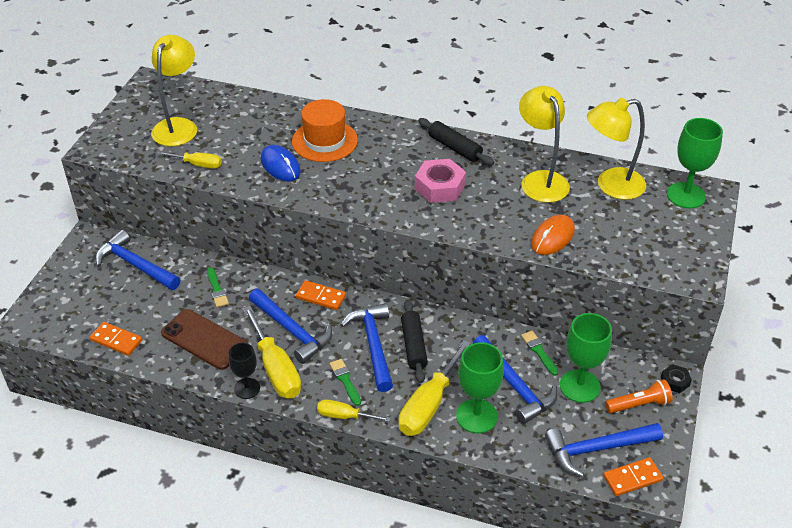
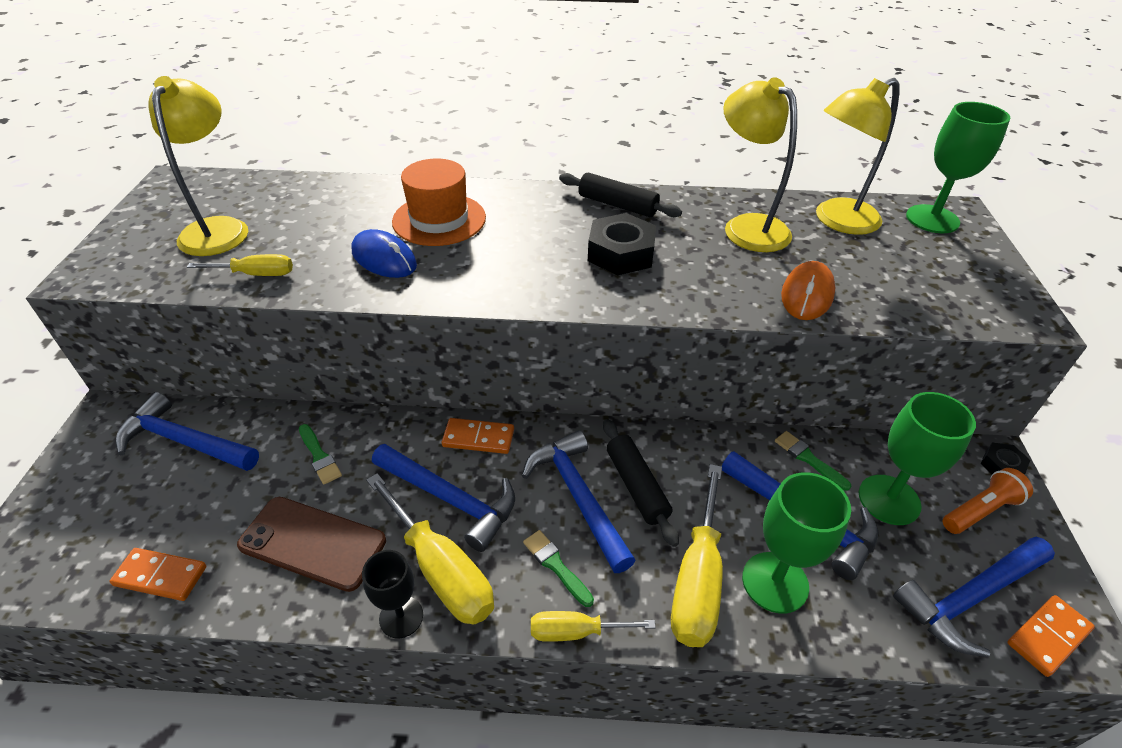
camera: 15 degrees left, 0 degrees up
(439, 187) = (621, 253): pink nut -> black nut

